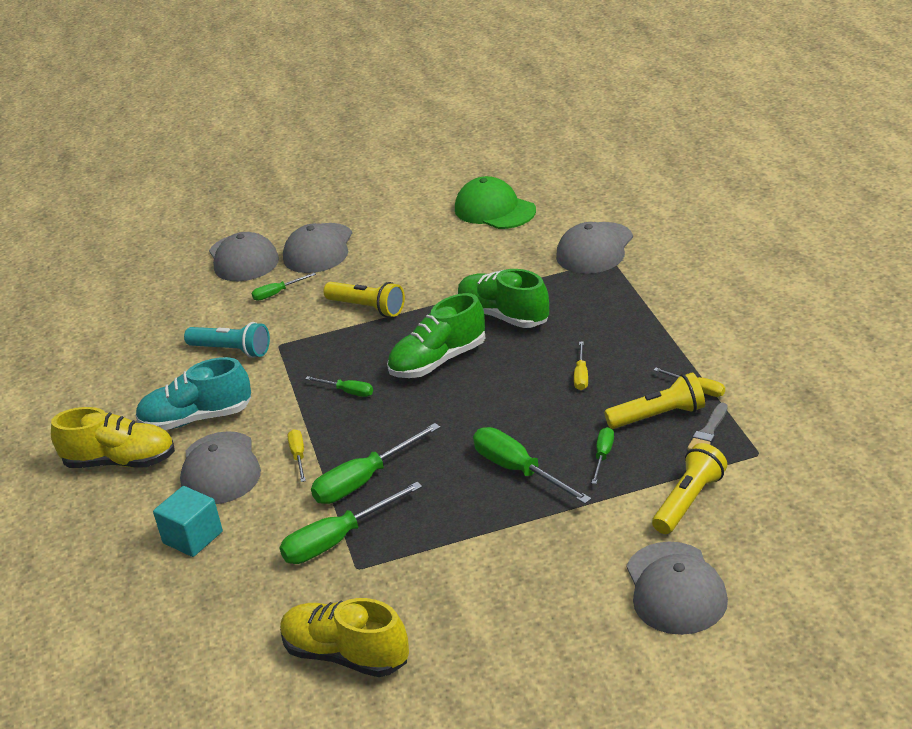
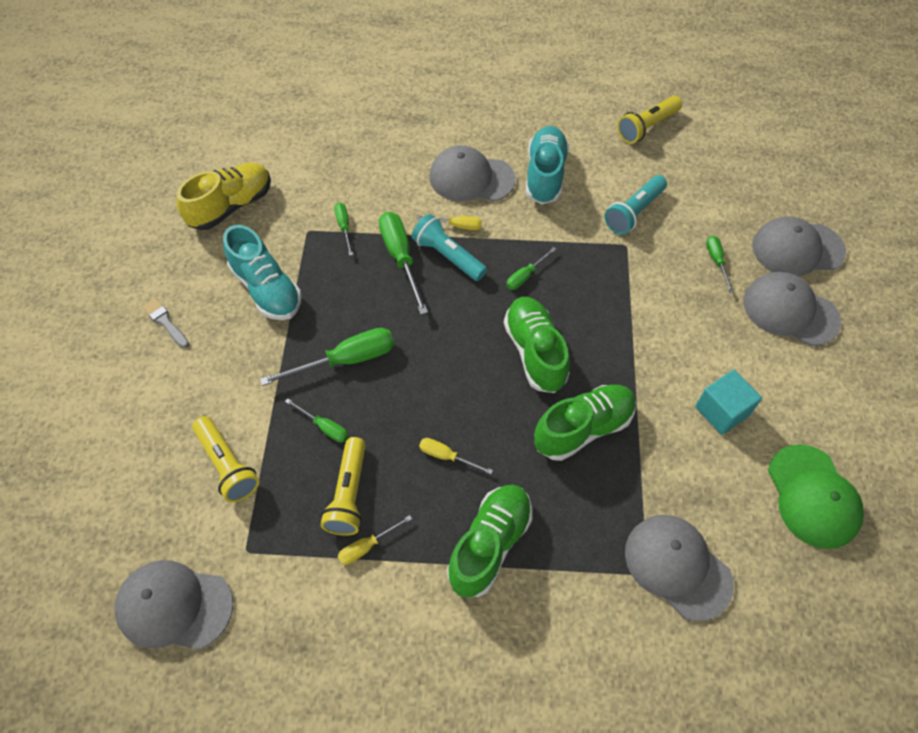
camera: 105 degrees right, 25 degrees up
(120, 462) = (515, 126): yellow shoe -> none
(193, 537) = (402, 152): turquoise cube -> turquoise cube (722, 411)
(337, 540) = (344, 227): green screwdriver -> green screwdriver, size x0.54
(345, 448) = (448, 256): none -> turquoise flashlight
(367, 308) = (655, 322): yellow flashlight -> yellow flashlight (647, 127)
(460, 566) = (267, 289): none -> turquoise shoe
(494, 210) = (813, 496): green cap -> green cap turned 105 degrees clockwise
(644, 330) = (490, 544): none -> green shoe
(675, 588) = (146, 411): grey cap -> grey cap (174, 606)
(708, 431) = (302, 525): grey brush -> grey brush (165, 322)

